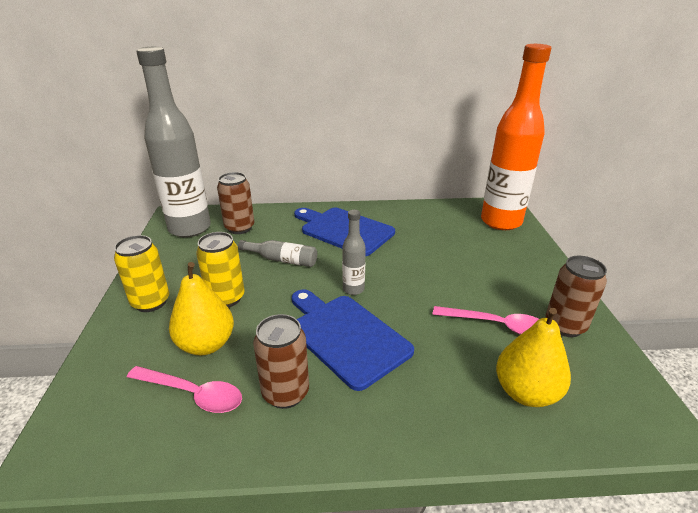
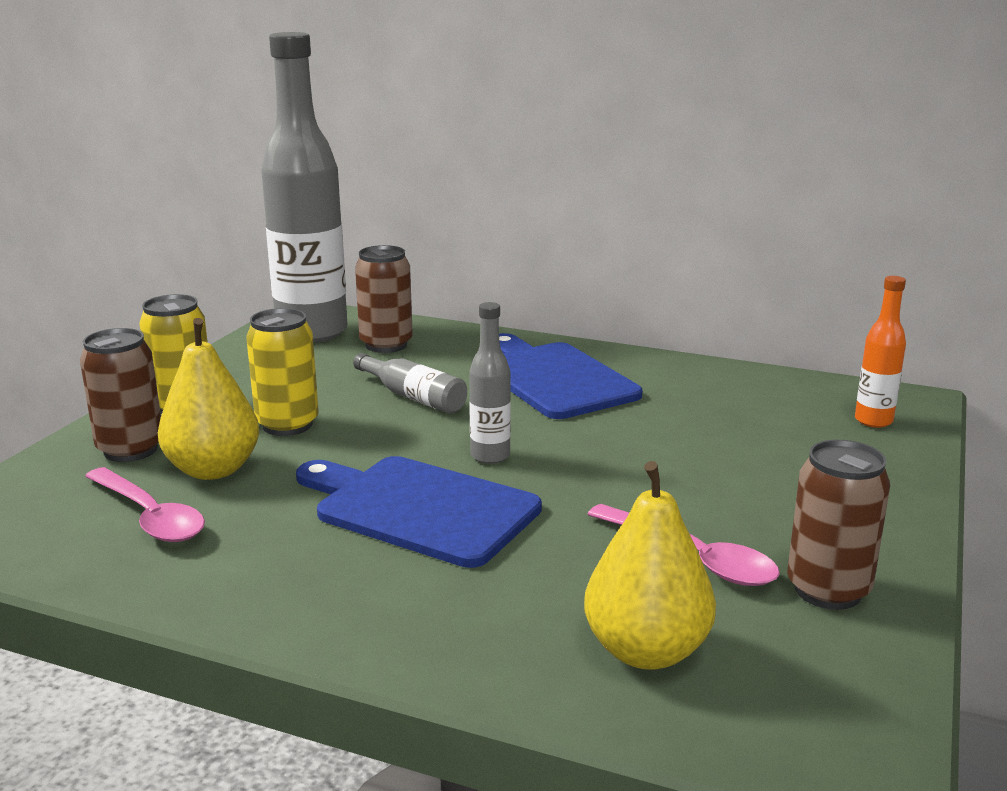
camera: 25 degrees right, 10 degrees down
(285, 393) = (269, 548): brown can -> brown can (130, 450)
(345, 336) = (419, 508): blue cutting board -> blue cutting board turned 45 degrees counterclockwise
(501, 222) = (873, 421): orange bottle -> orange bottle, size x0.43

